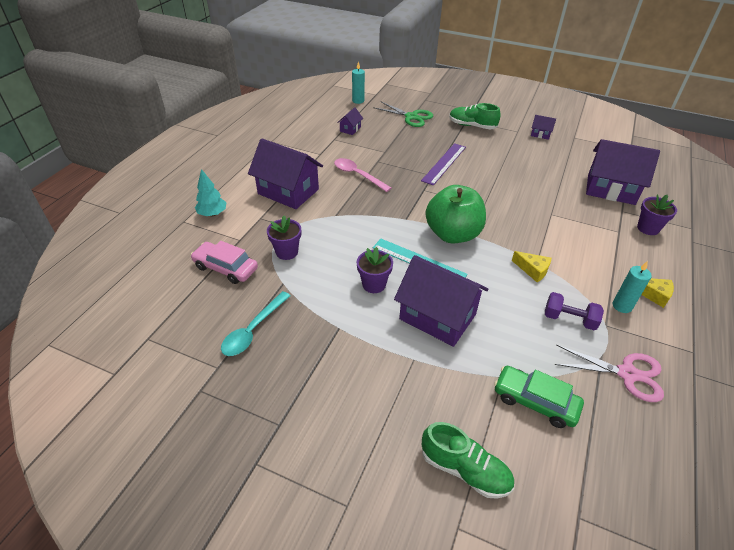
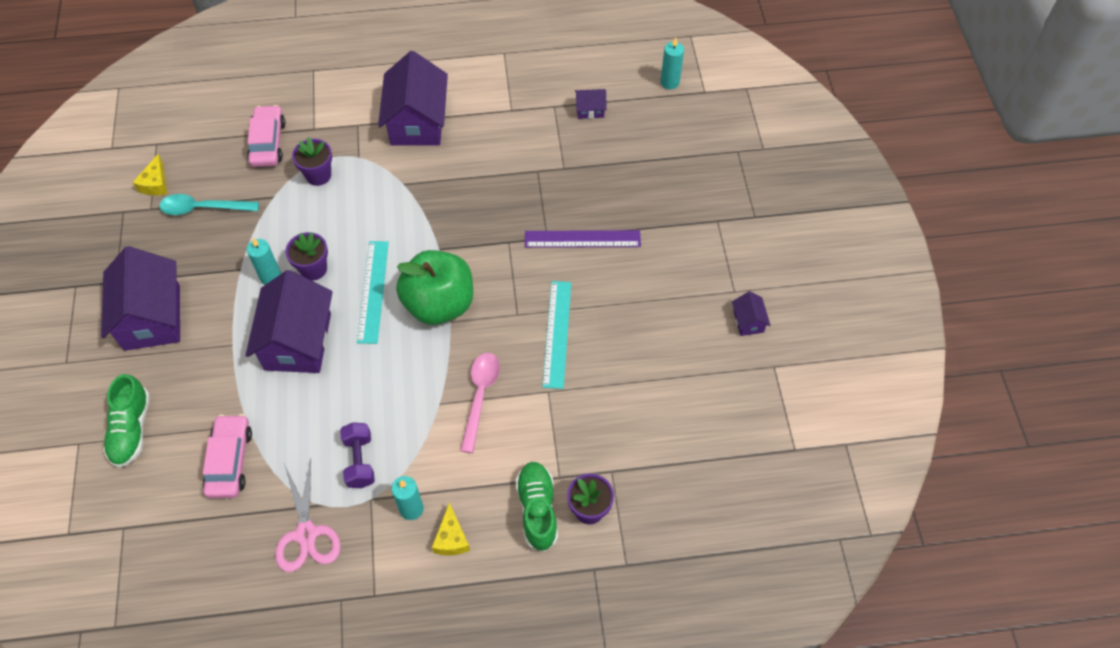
camera: 60 degrees right, 15 degrees up
(212, 214) = (338, 84): turquoise tree -> none
(357, 175) = (493, 166): pink spoon -> pink spoon (480, 396)
(362, 311) = (270, 277): none -> turquoise candle
(411, 117) = (674, 157): green scissors -> none
(472, 126) = (705, 233): green shoe -> green shoe (537, 510)
(509, 196) = (557, 333): none -> turquoise ruler
(533, 270) = (422, 403): yellow cheese -> yellow cheese (155, 183)
(535, 401) = (230, 461): green car -> pink car
(611, 189) = (657, 446): purple house -> purple house (152, 317)

